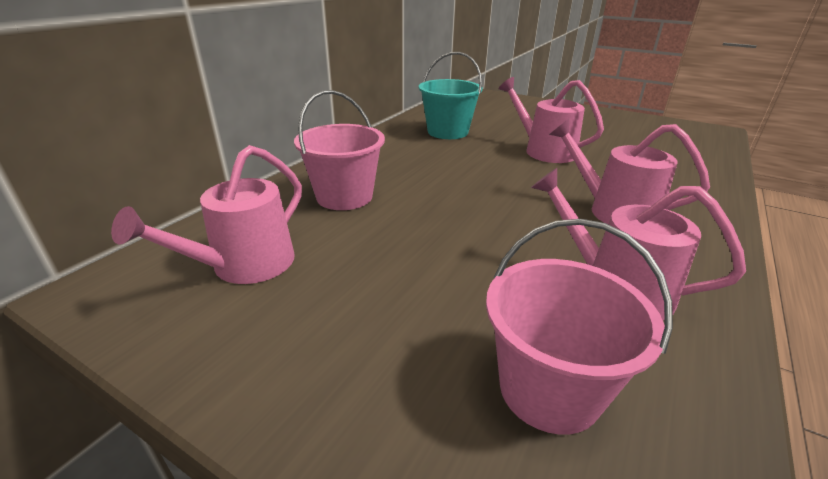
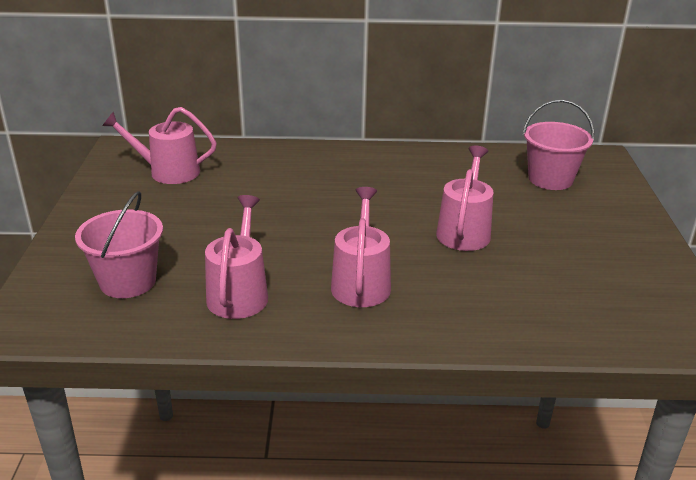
camera: 60 degrees right, 0 degrees up
(344, 196) = (273, 171): pink bucket -> pink bucket (550, 179)
(447, 132) = (450, 175): turquoise bucket -> none

